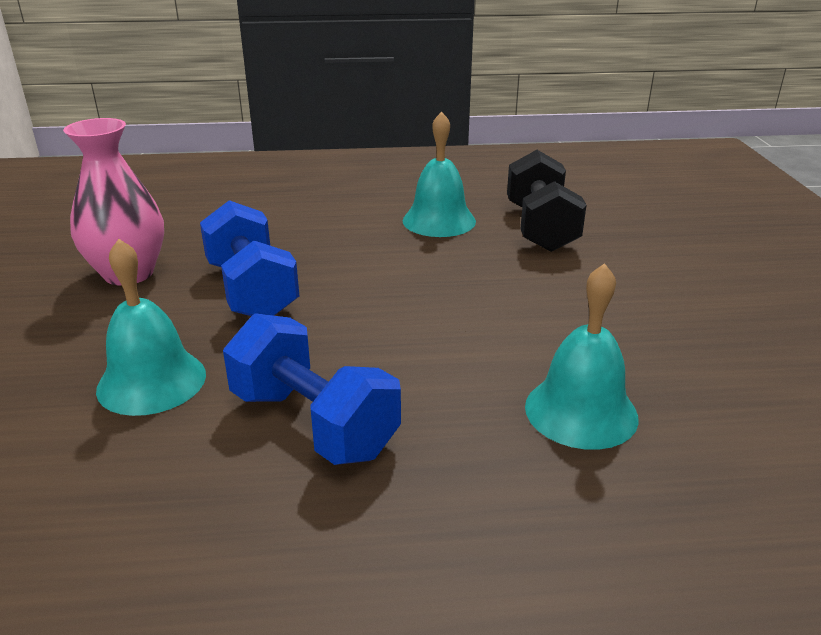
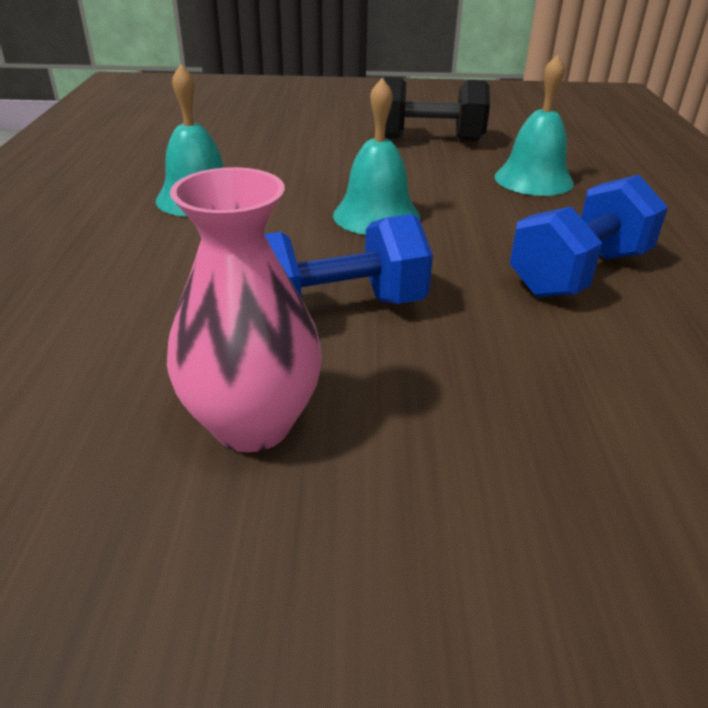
camera: 85 degrees left, 5 degrees up
(152, 381) = (536, 368): turquoise bell -> turquoise bell (376, 215)
(540, 228) = (244, 158): black dumbbell -> black dumbbell (429, 139)

